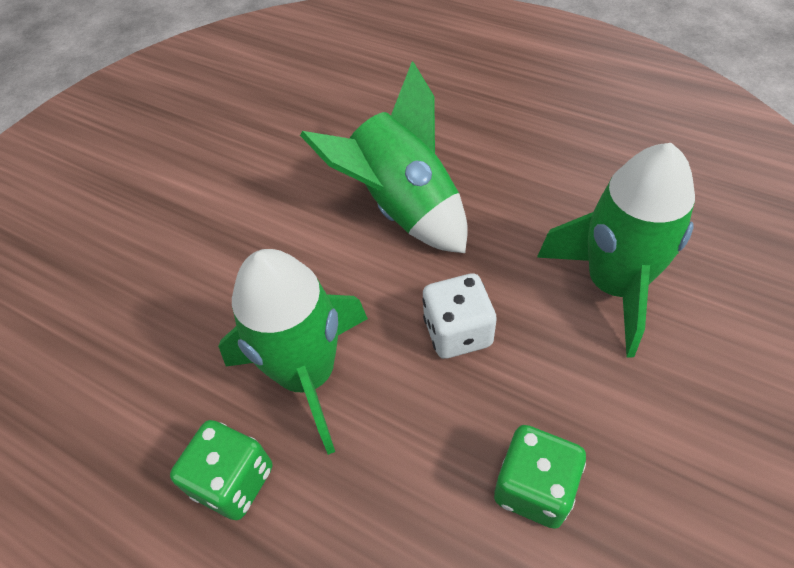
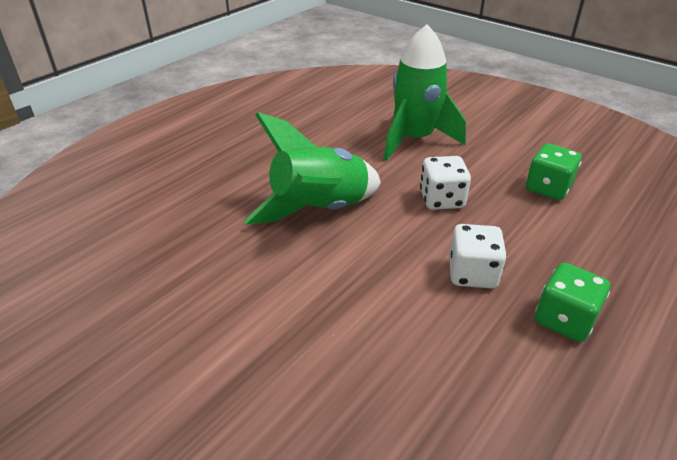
camera: 85 degrees left, 15 degrees down
(307, 374) = (472, 274): green rocket -> white dice

